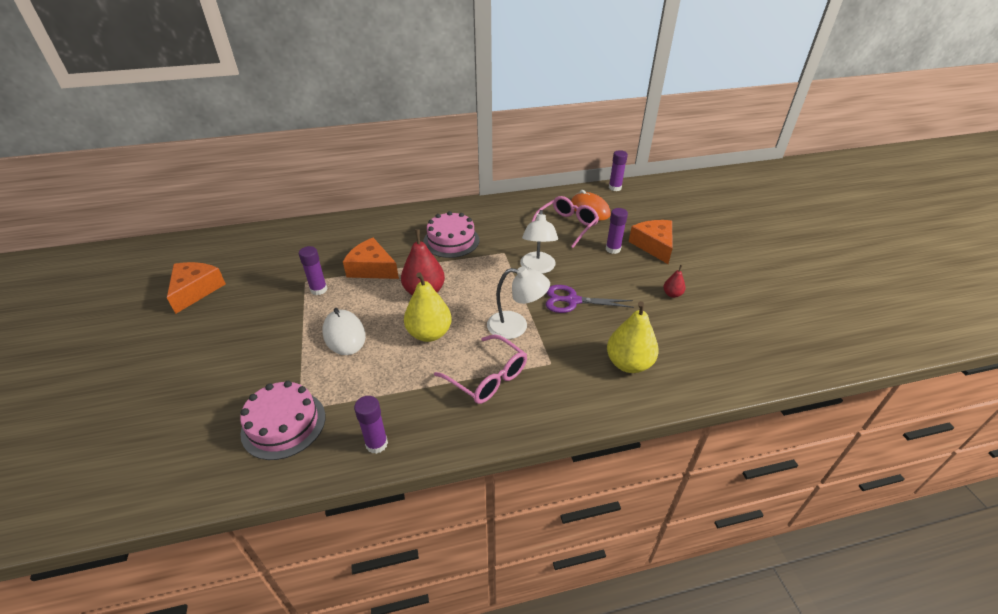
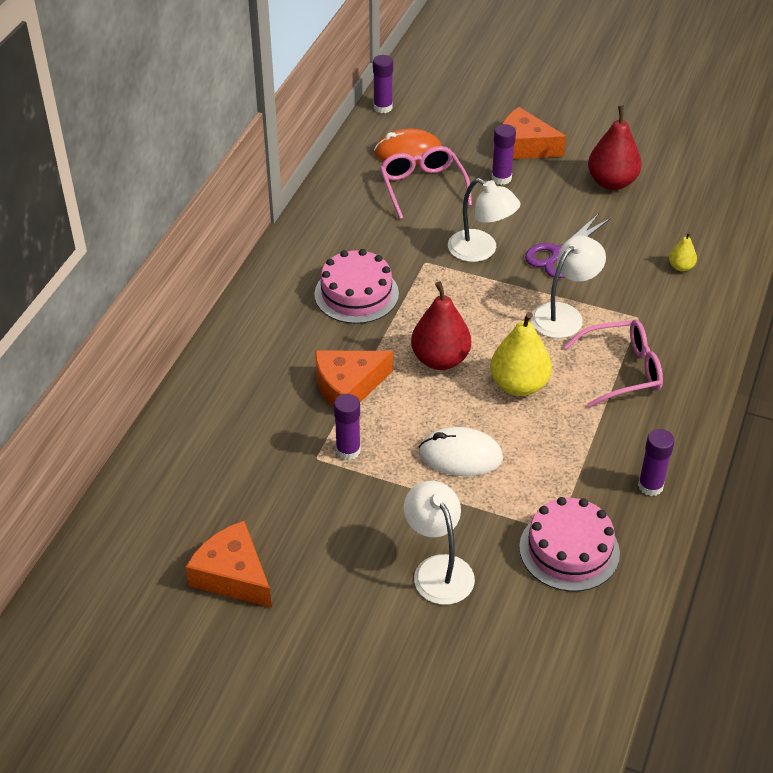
camera: 55 degrees left, 5 degrees up
(235, 367) = (438, 569): none -> white lamp
(628, 363) = (681, 267): yellow pear -> yellow pear, size x0.49
(672, 294) = (612, 182): red pear -> red pear, size x2.03

